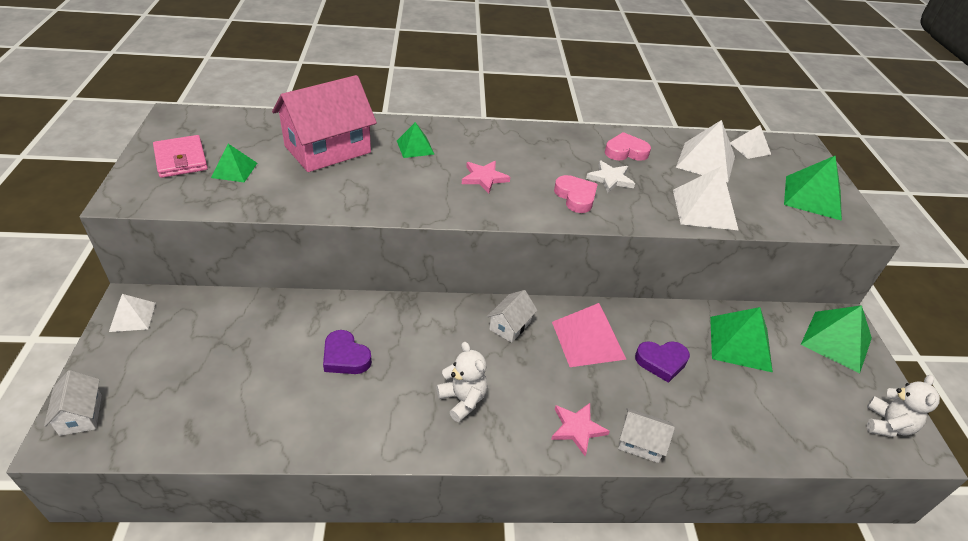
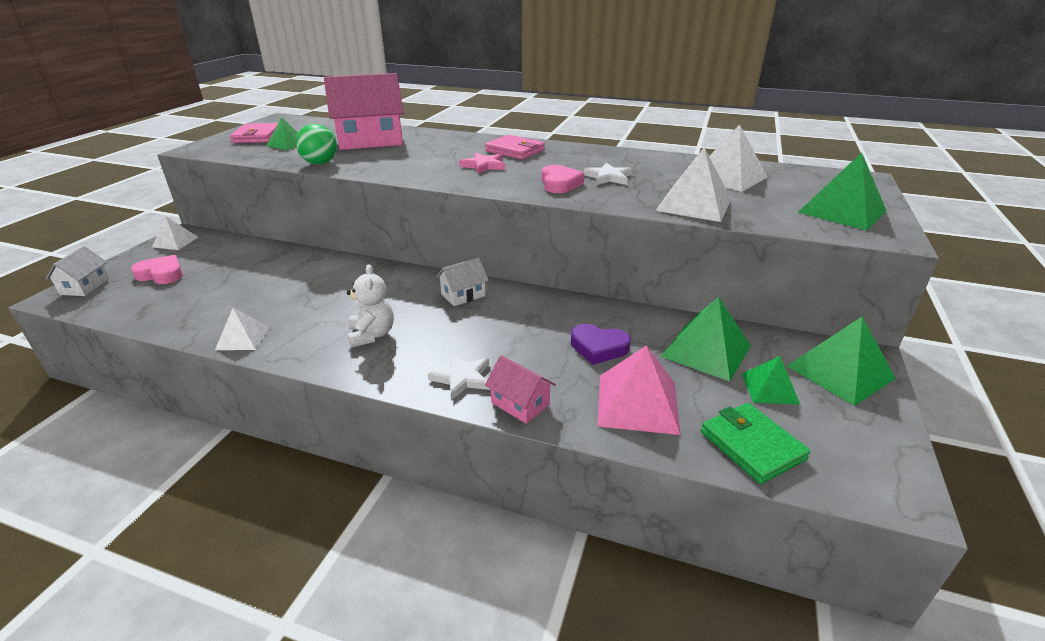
camera: 25 degrees right, 10 degrees down
(308, 202) = (320, 163): none -> green ball
(345, 357) = (301, 290): purple heart -> none
(415, 147) = (443, 145): green pyramid -> green pyramid (769, 388)
(494, 146) = (515, 150): none -> pink wallet
(577, 429) = (462, 378): pink star -> white star
(588, 340) = (532, 318): pink pyramid -> pink pyramid (637, 403)
(625, 151) = (643, 164): pink heart -> pink heart (161, 274)
(640, 443) = (520, 404): white house -> pink house
(750, 148) = (792, 174): white pyramid -> white pyramid (243, 338)
(817, 433) = (752, 445): none -> green wallet
(887, 425) = (863, 461): white teddy bear -> none

